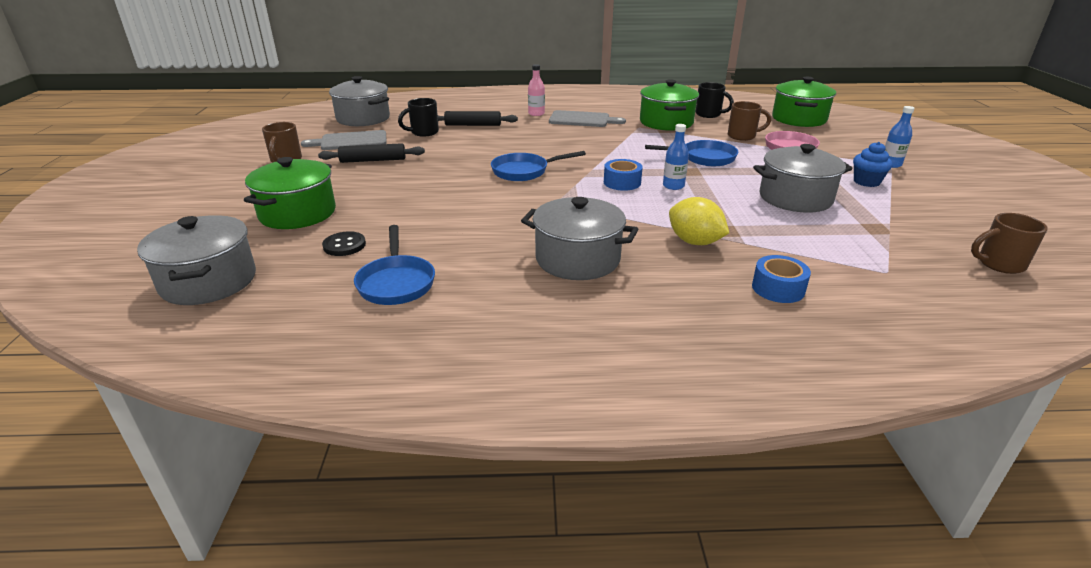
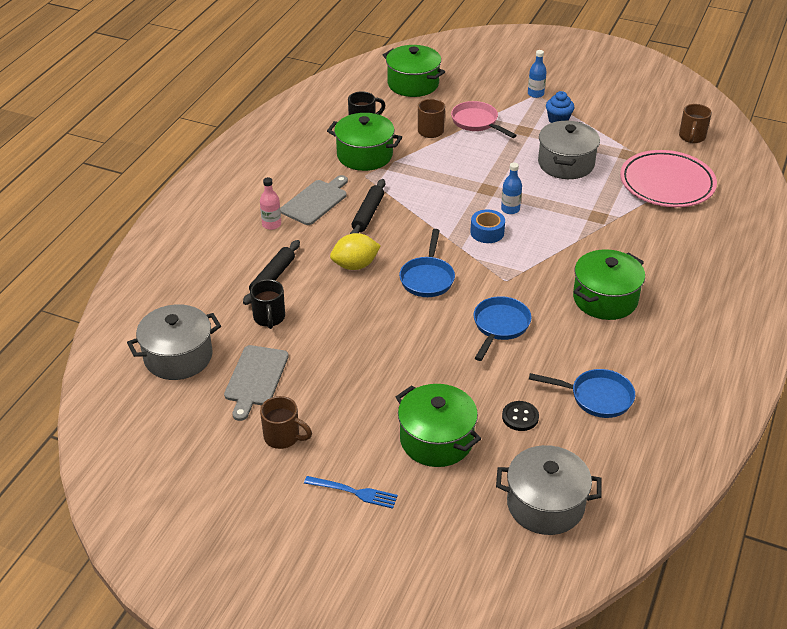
camera: 65 degrees left, 10 degrees up
(223, 194) = (354, 492): none -> blue fork
(373, 160) = (330, 370): black rolling pin -> black rolling pin (368, 214)
(577, 259) = (605, 299): grey pot -> green pot
(694, 242) = (607, 237): yellow lemon -> yellow lemon (355, 265)
(704, 158) = (465, 171): blue pan -> blue pan (499, 326)
(778, 288) = (681, 230): blue tape -> none
(861, 262) = (667, 184): none -> pink plate

